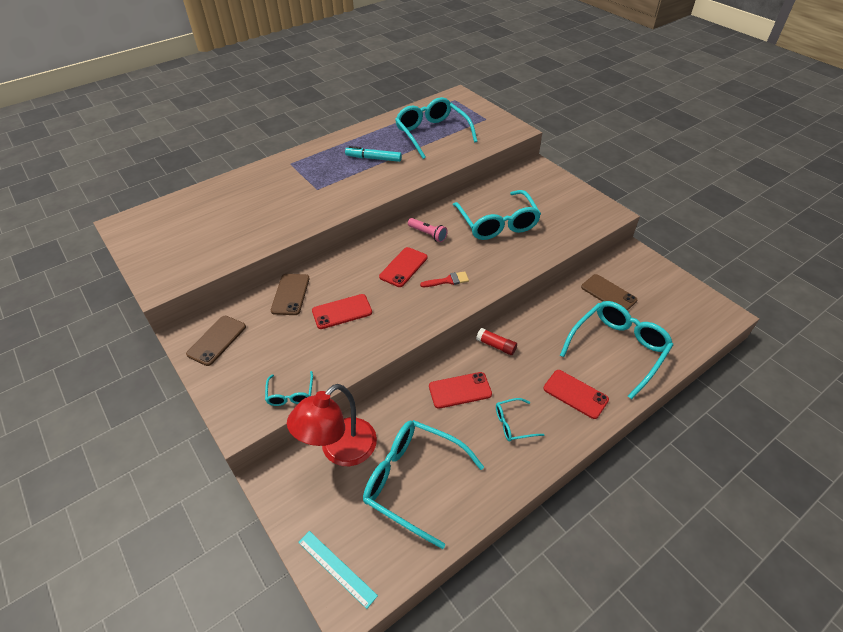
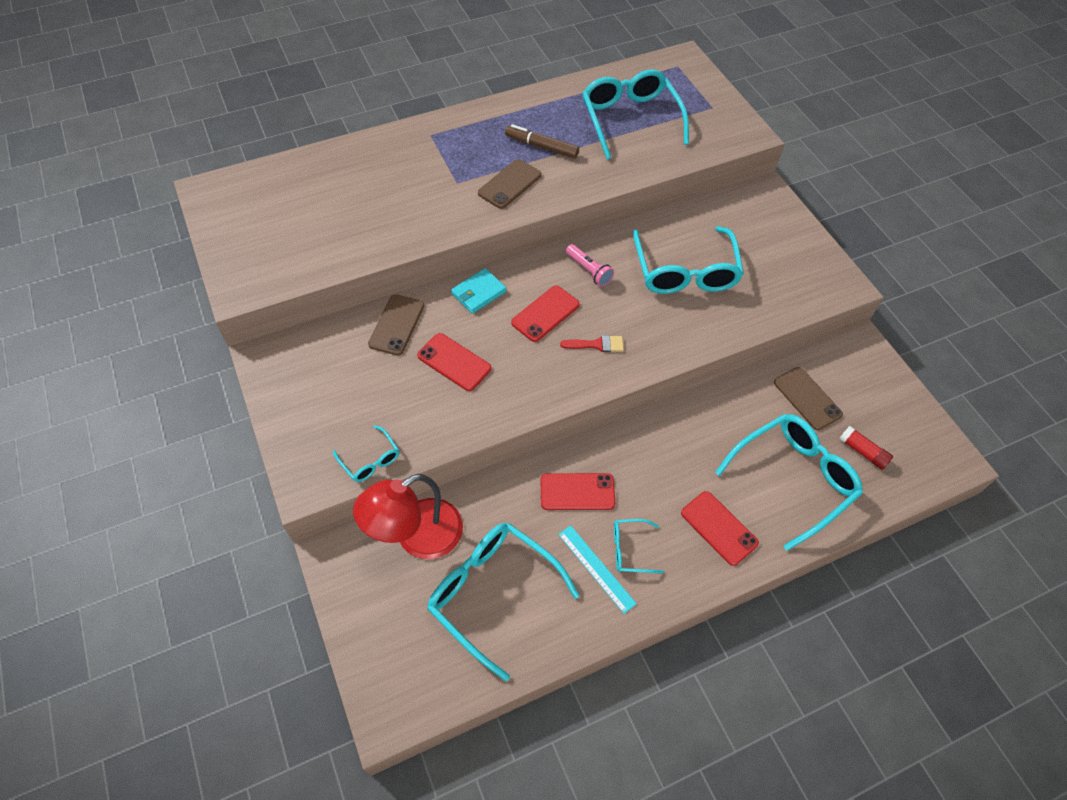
camera: 10 degrees right, 10 degrees up
(217, 340) = (297, 370): brown phone -> brown phone (509, 184)
(290, 394) = (370, 460): turquoise glasses -> turquoise glasses turned 45 degrees counterclockwise
(337, 568) = (384, 674): turquoise ruler -> turquoise ruler (596, 568)
(342, 312) = (454, 362): red phone -> red phone turned 45 degrees clockwise
(349, 262) = (478, 293): none -> turquoise wallet
(373, 158) = (541, 147): turquoise marker -> brown marker
(496, 345) = (638, 441): red glue stick -> red glue stick (863, 451)

